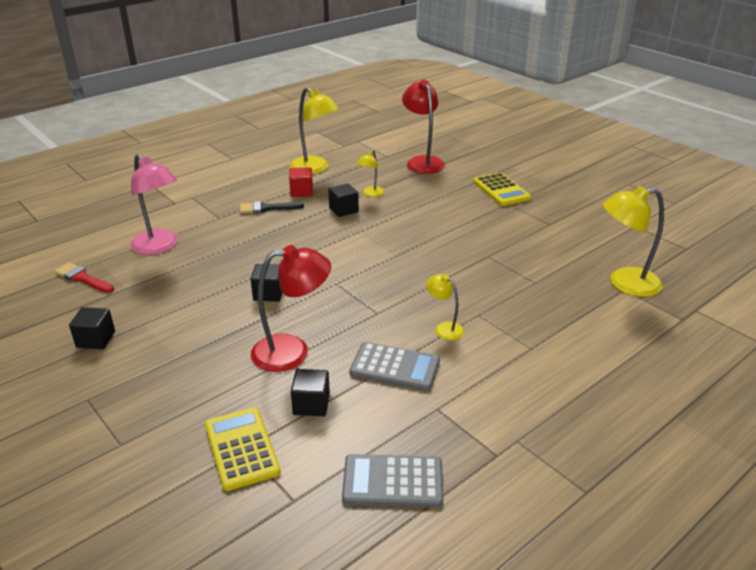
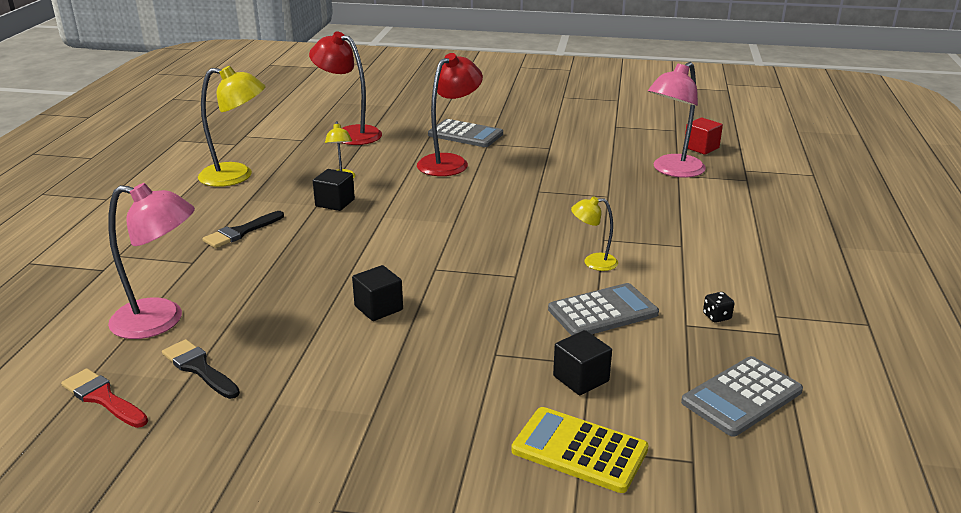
camera: 40 degrees left, 5 degrees down
(83, 278) = (103, 398): red brush -> red brush turned 45 degrees clockwise
(96, 339) = (239, 448): black cube -> none
(139, 284) = (199, 368): none -> black brush
(292, 351) = (489, 345): red lamp -> red lamp (449, 162)
(301, 192) = (257, 202): red cube -> red cube (701, 148)
(469, 415) = (716, 316): none -> black dice
(501, 190) = (465, 134): yellow calculator -> grey calculator
(624, 283) = (672, 170): yellow lamp -> pink lamp

